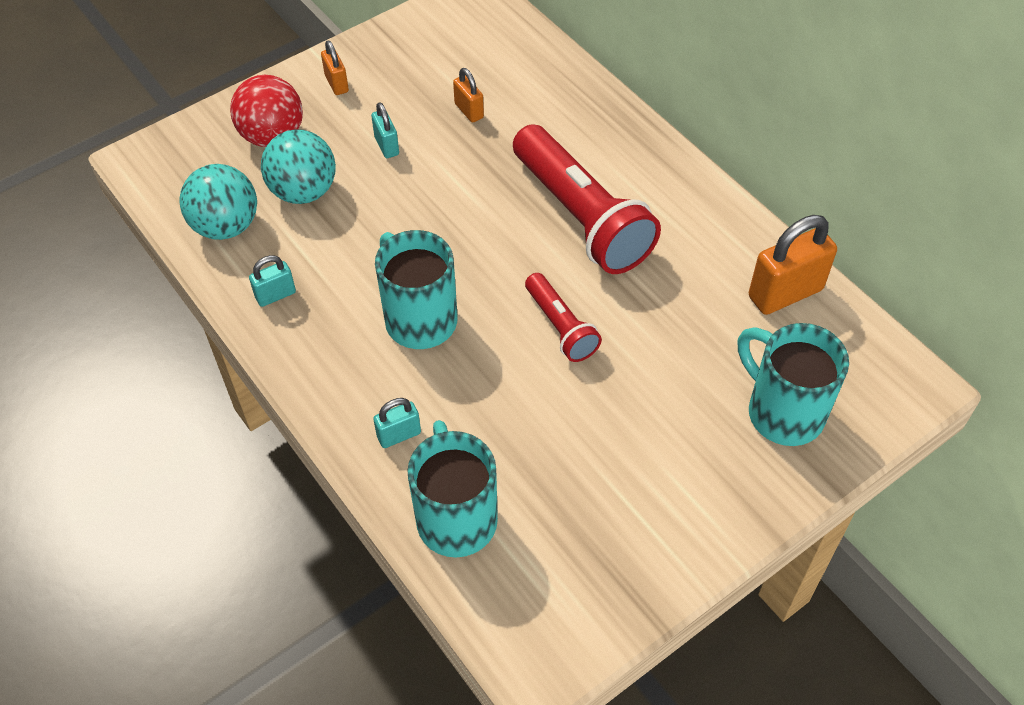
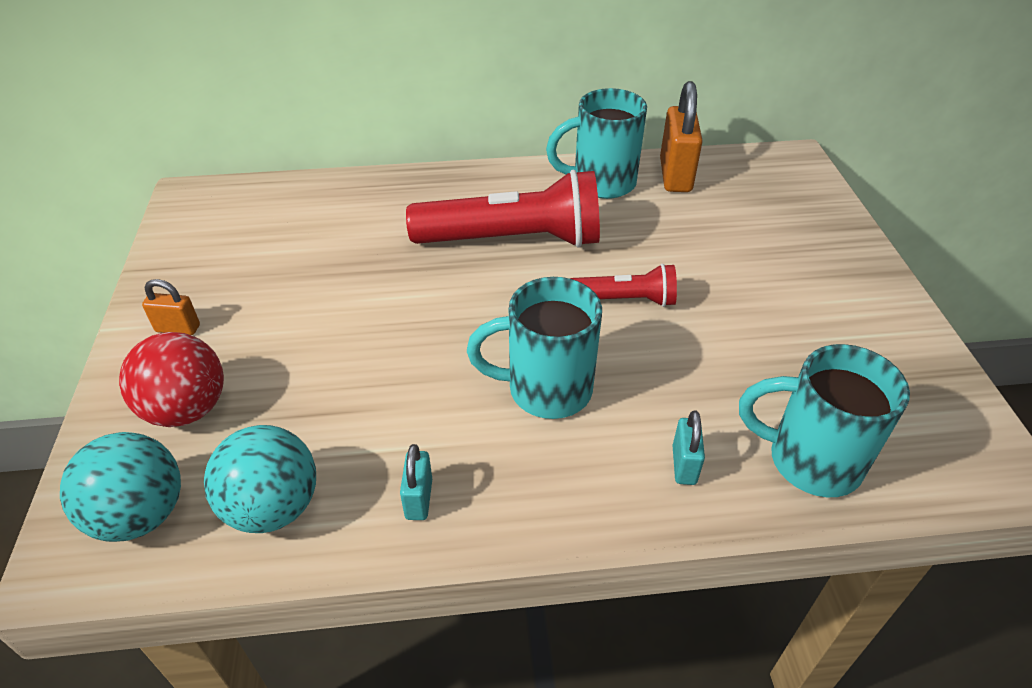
camera: 60 degrees left, 10 degrees down
(303, 191) = (295, 414): turquoise ball -> turquoise ball (141, 515)
(387, 146) = (303, 325): turquoise padlock -> none
(469, 111) = (322, 255): orange padlock -> none
(782, 412) = (787, 221): turquoise mug -> turquoise mug (601, 183)

